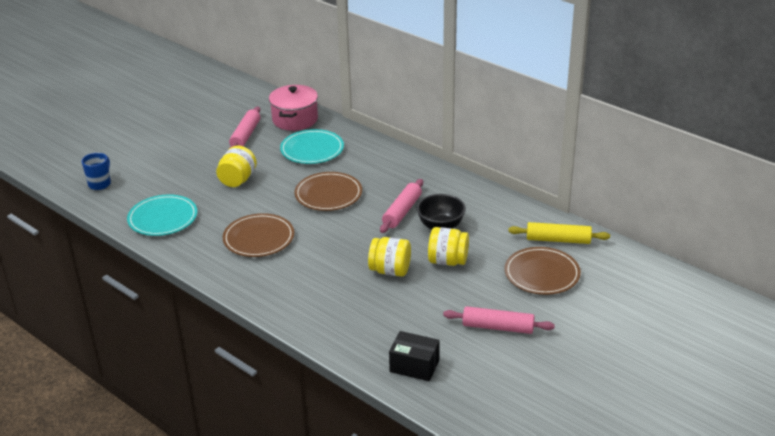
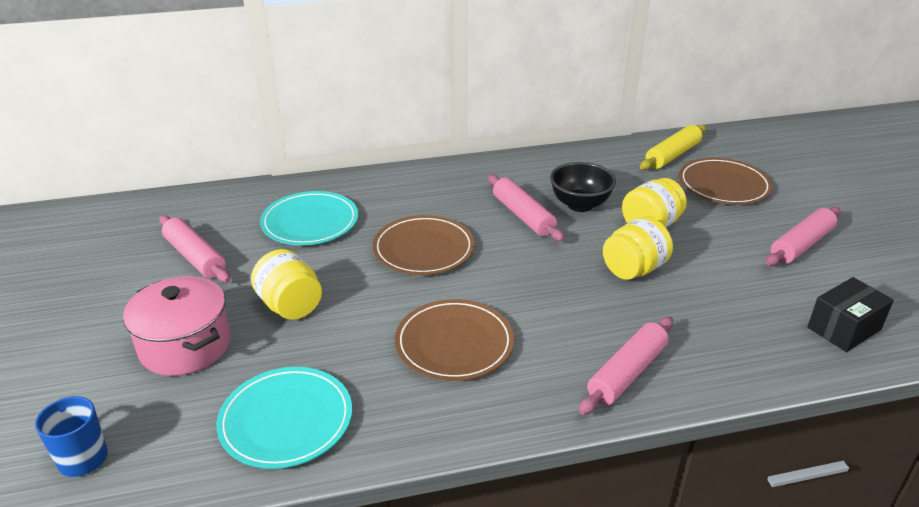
camera: 55 degrees left, 0 degrees up
(289, 299) = (627, 373): none -> pink rolling pin
(295, 119) = (224, 208): pink pot -> pink pot (185, 346)

